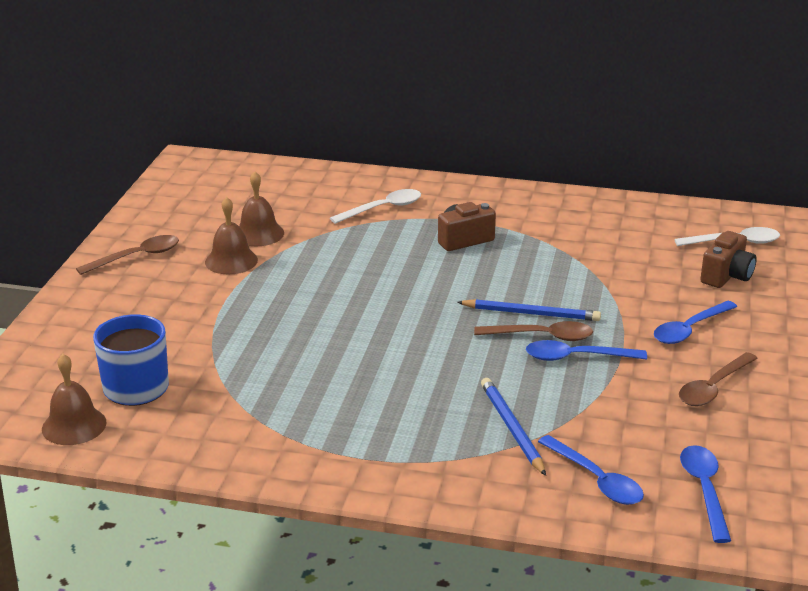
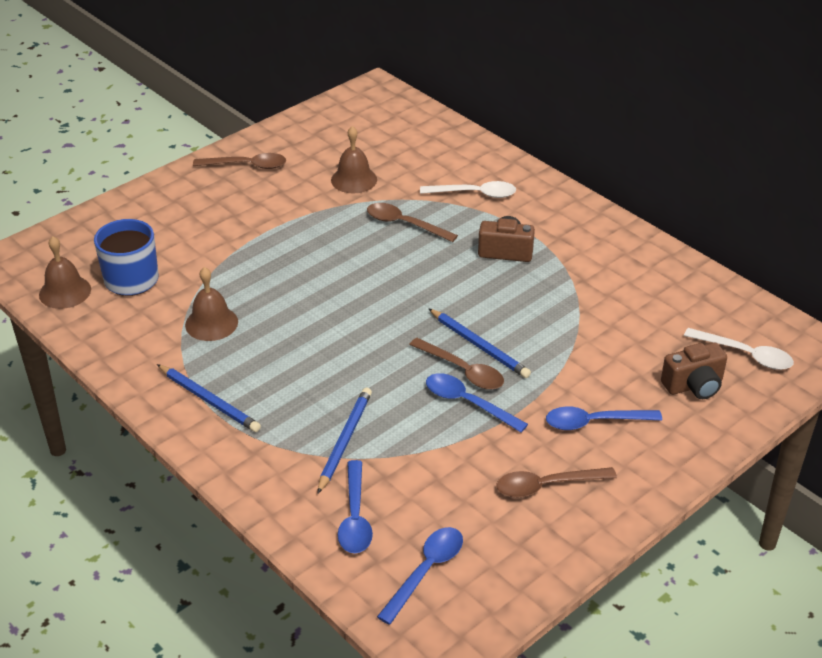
camera: 35 degrees right, 10 degrees up
(231, 261) = (308, 197): brown bell -> brown bell (211, 323)
(347, 451) = (209, 400): none -> blue pencil
(349, 251) = (404, 224): none -> brown spoon

